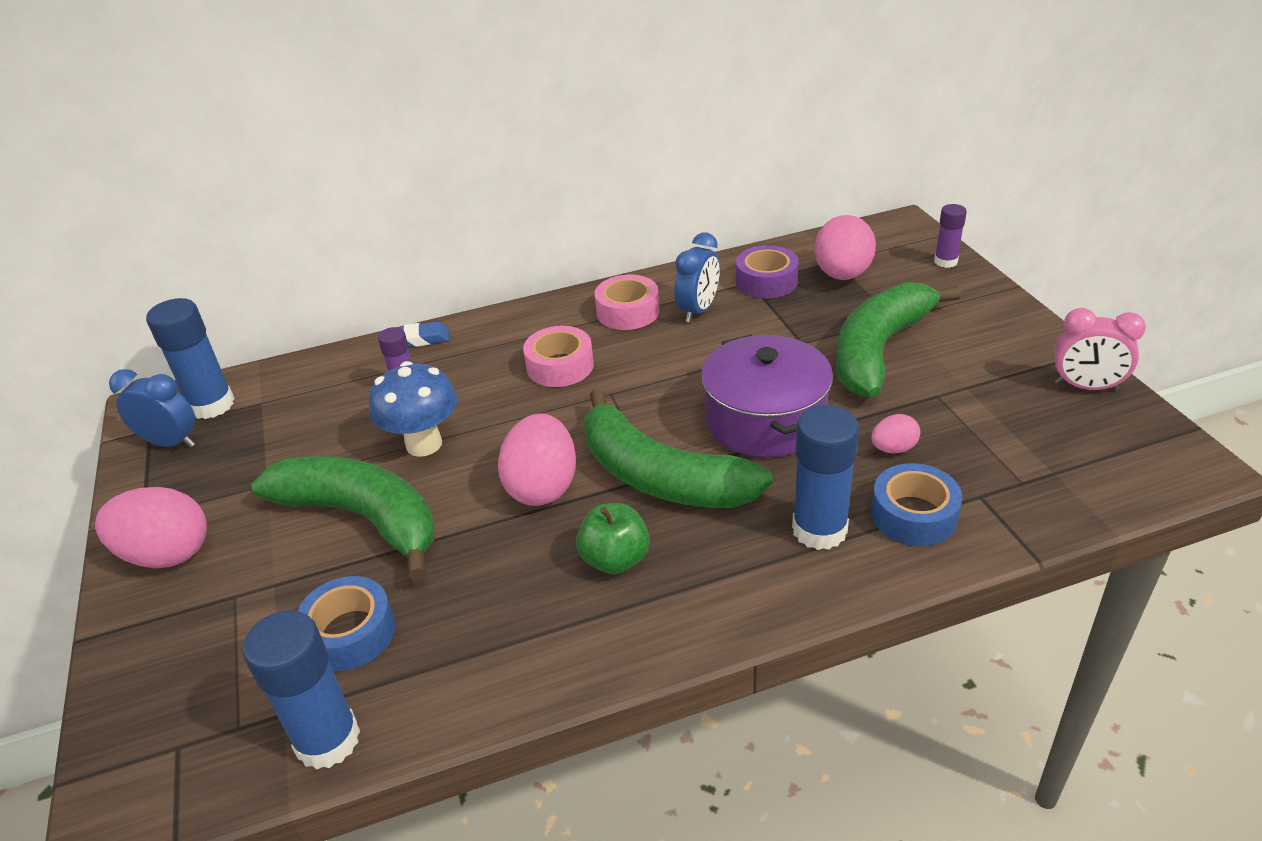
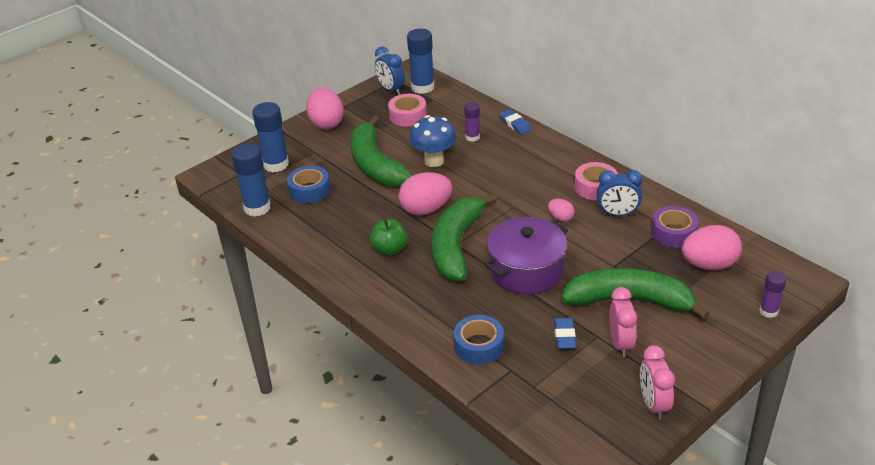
camera: 65 degrees right, 0 degrees up
(171, 443) = (391, 90): blue clock -> blue clock turned 150 degrees clockwise
(363, 518) = (375, 165): green banana -> green banana turned 150 degrees clockwise
(560, 366) = (525, 181): pink tape -> pink tape (408, 116)
(819, 530) = (447, 313): blue glue stick -> blue glue stick (276, 164)
(893, 449) = (532, 327): pink egg -> pink egg (560, 218)
(926, 424) = (564, 336): none -> blue eraser
(961, 380) = (620, 344): none -> pink clock

